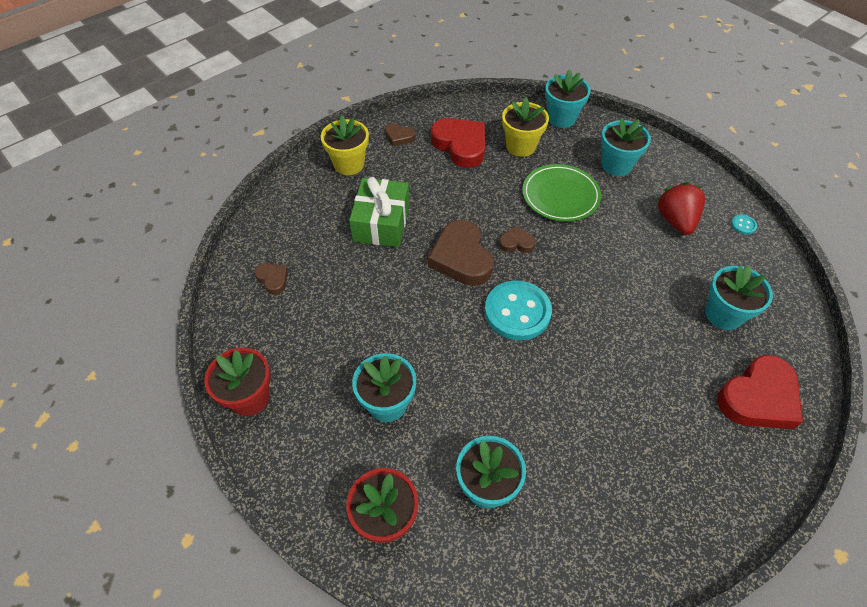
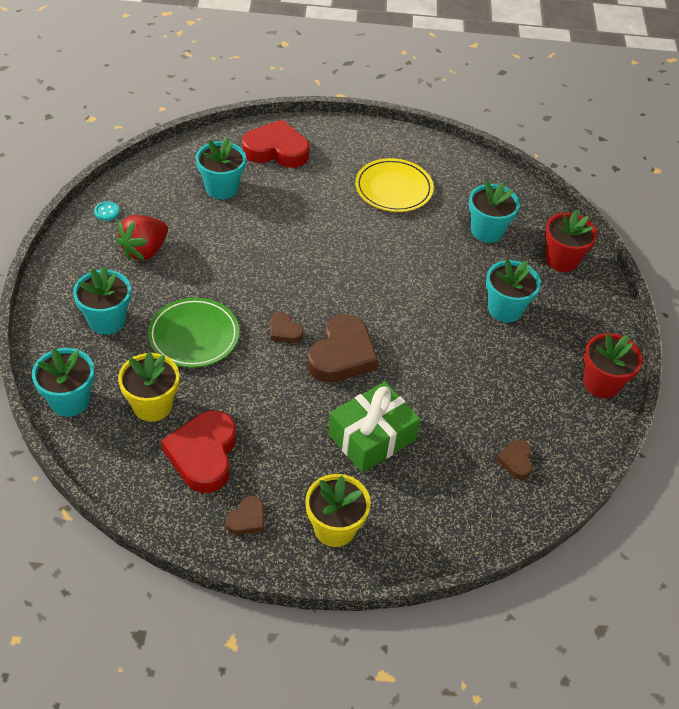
camera: 140 degrees left, 5 degrees down
(399, 137) = (247, 519): brown heart -> brown heart turned 60 degrees clockwise
(517, 312) = (351, 290): turquoise button -> none
(619, 455) = (393, 189): none -> yellow plate

